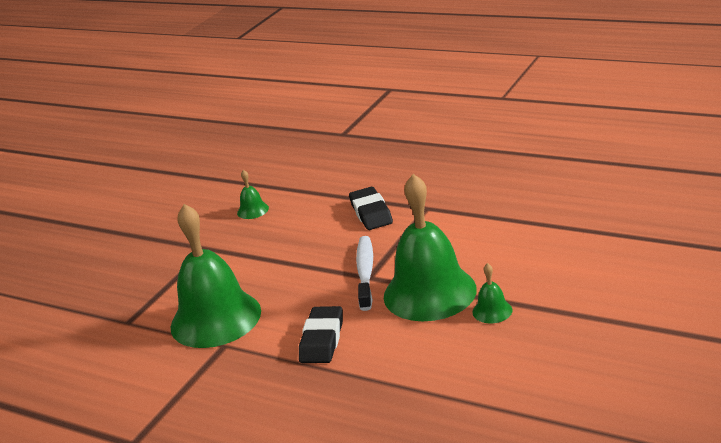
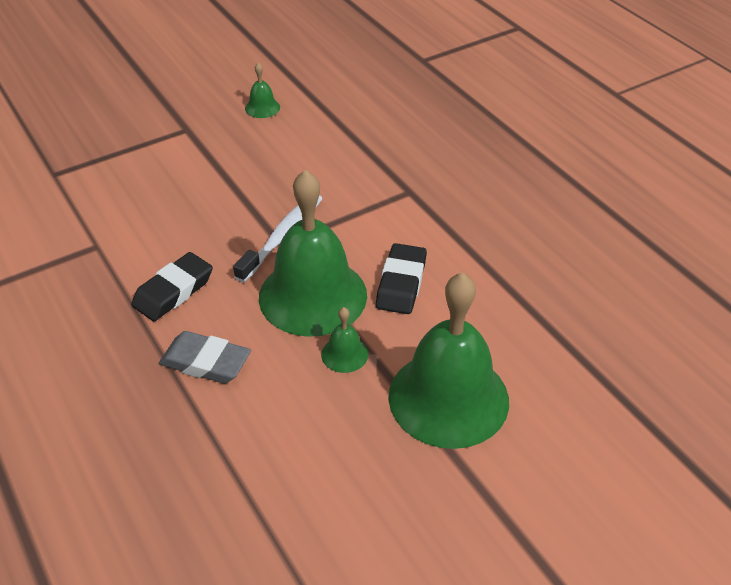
camera: 25 degrees right, 15 degrees up
(215, 318) = (118, 212): green bell -> green bell (448, 398)
(371, 213) = (355, 169): black eraser -> black eraser (401, 283)
(399, 364) = (206, 362): none -> grey eraser

